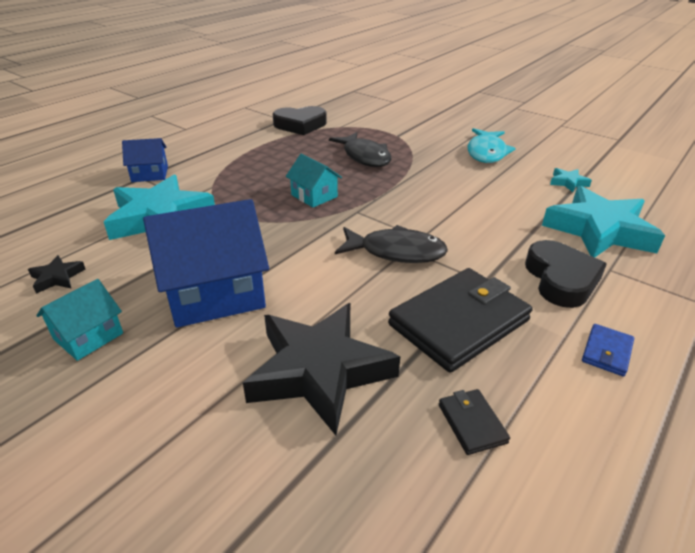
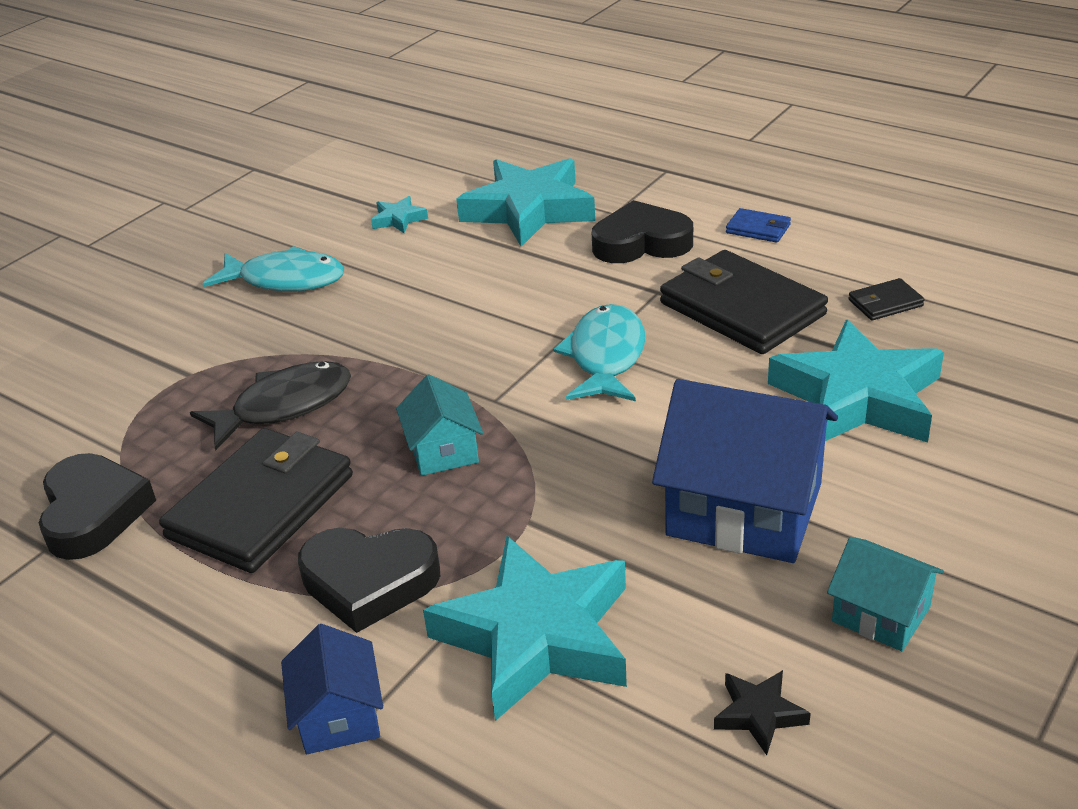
camera: 90 degrees left, 0 degrees up
(215, 293) = (744, 510): blue house -> blue house turned 45 degrees counterclockwise
(224, 179) = (369, 582): none -> black heart
(289, 155) = (261, 506): none -> black wallet
(314, 196) = (443, 450): turquoise house -> turquoise house turned 60 degrees counterclockwise
(319, 371) = (858, 397): black star -> turquoise star
(396, 252) = (606, 357): black fish -> turquoise fish

